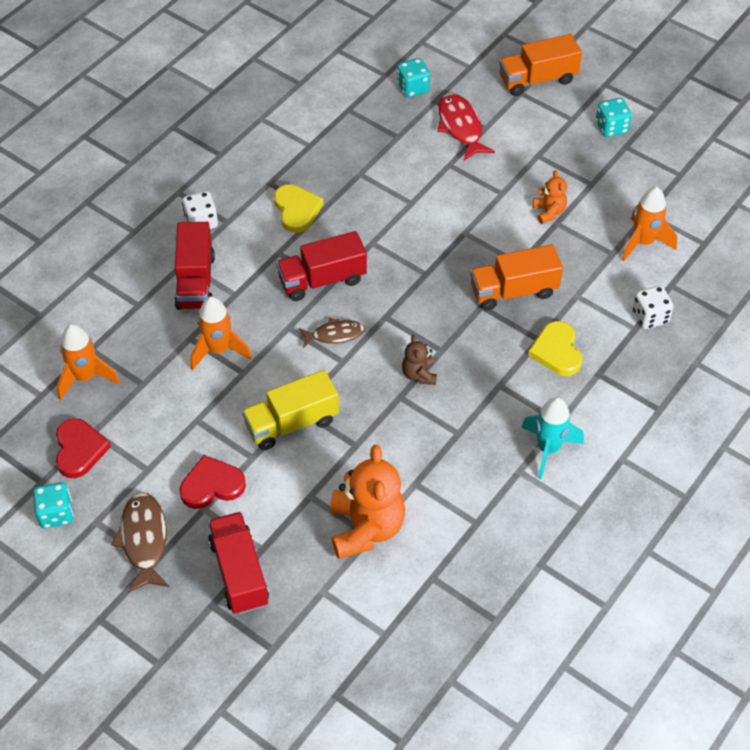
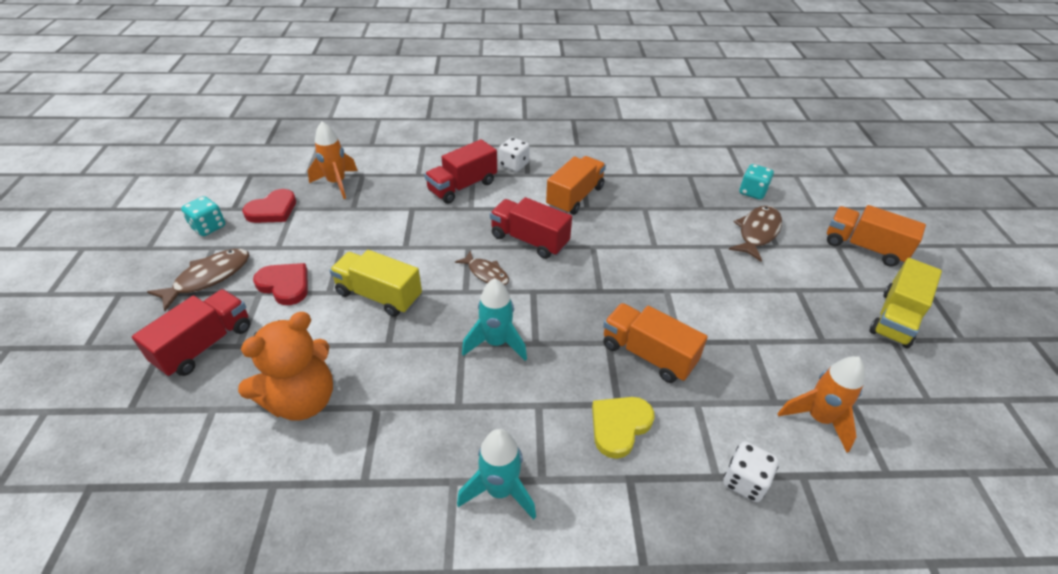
camera: 50 degrees right, 10 degrees down
(218, 350) = (414, 225): orange rocket -> none
(297, 210) = (575, 197): yellow heart -> orange truck
(419, 374) = (496, 343): brown teddy bear -> turquoise rocket
(460, 127) = (757, 233): red fish -> brown fish
(549, 212) = (755, 329): orange teddy bear -> none
(611, 127) = (895, 318): turquoise dice -> yellow truck

